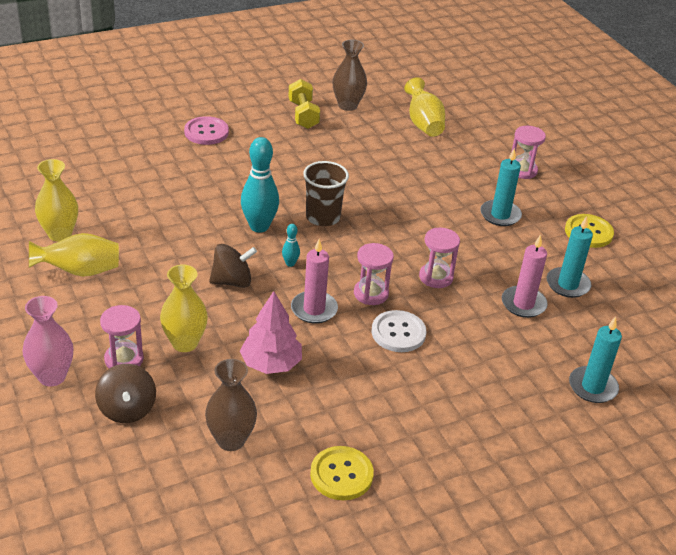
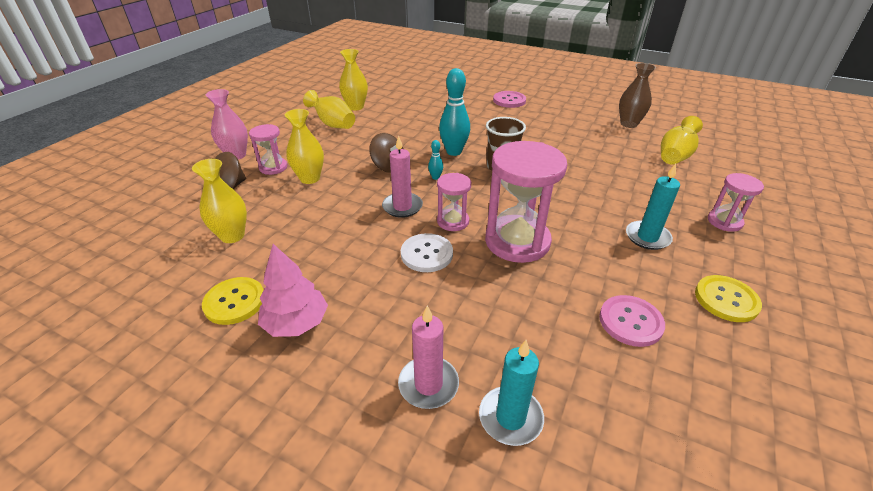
camera: 55 degrees right, 0 degrees up
(231, 440) = (232, 236): brown vase -> yellow vase
(271, 363) = (325, 216): pink tree -> pink tree (296, 323)
(303, 115) = (586, 116): yellow dumbbell -> none
(436, 277) = (517, 241): pink hourglass -> pink hourglass, size x1.91
(523, 304) = (559, 305): pink candle -> pink candle (428, 384)
(567, 284) = (630, 322): turquoise candle -> pink button

